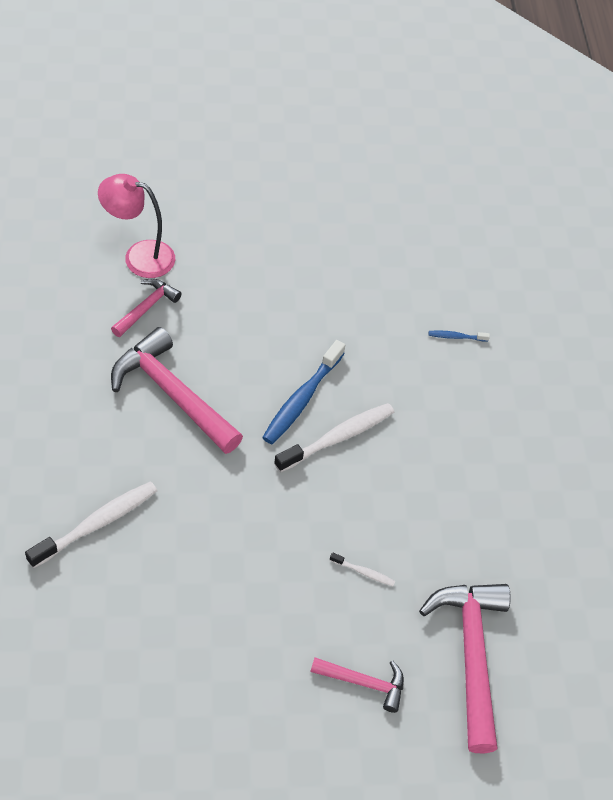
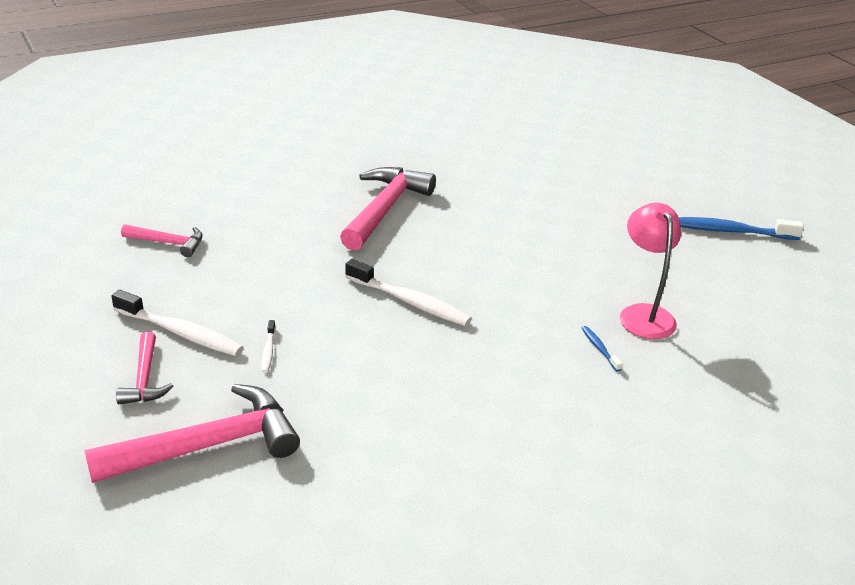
camera: 70 degrees right, 20 degrees down
(97, 523) = (235, 206): white toothbrush -> white toothbrush (181, 333)
(139, 256) = (507, 164): pink lamp -> pink lamp (643, 314)
(146, 308) = (459, 179): pink hammer -> pink hammer (168, 243)
(301, 399) = (435, 272): blue toothbrush -> blue toothbrush (730, 231)

